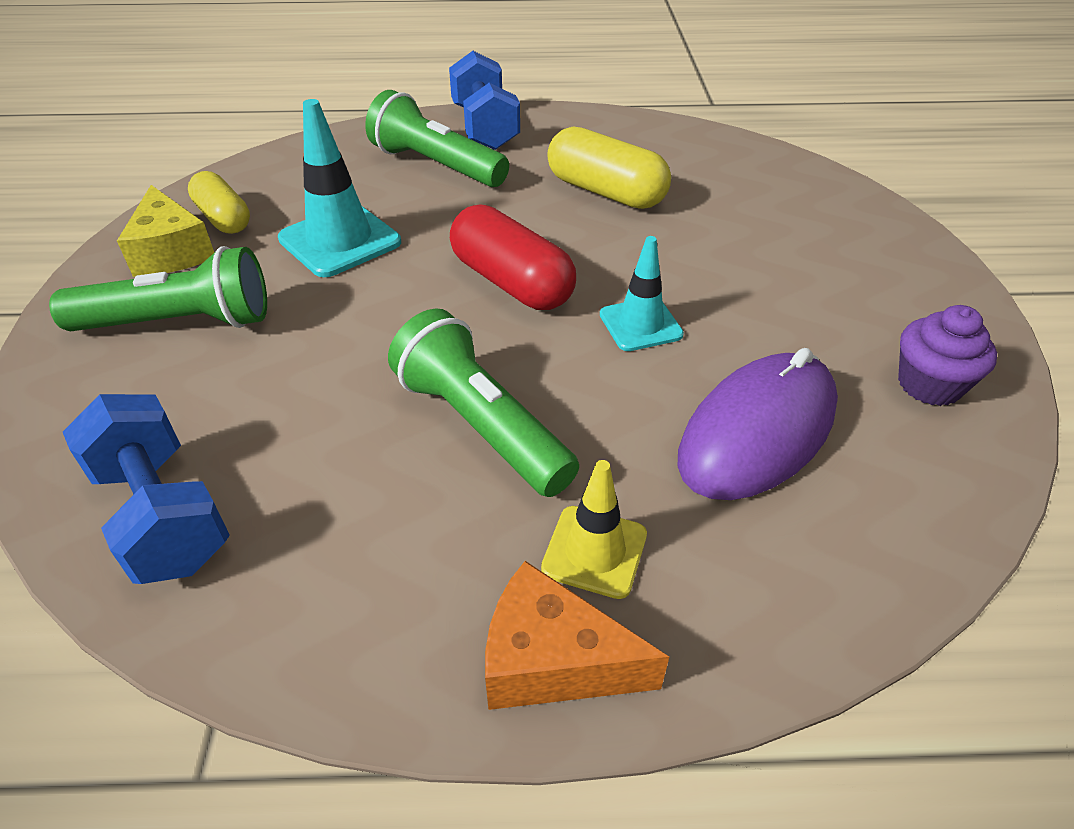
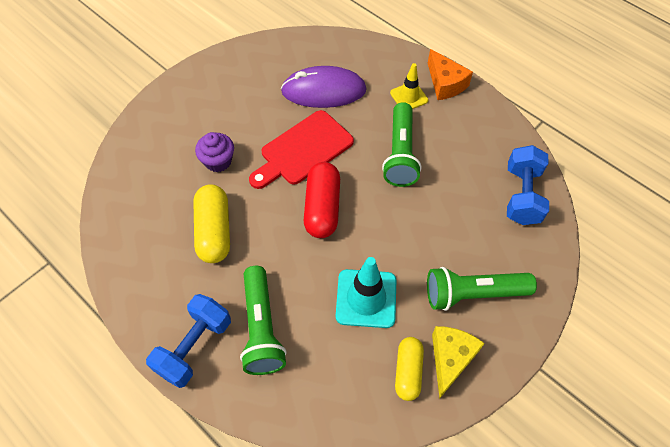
camera: 135 degrees left, 15 degrees up
(179, 323) = (473, 293): green flashlight -> green flashlight turned 45 degrees counterclockwise
(640, 324) = (303, 150): turquoise traffic cone -> red cutting board
(929, 385) = (254, 65): purple cupcake -> purple cupcake (218, 161)

